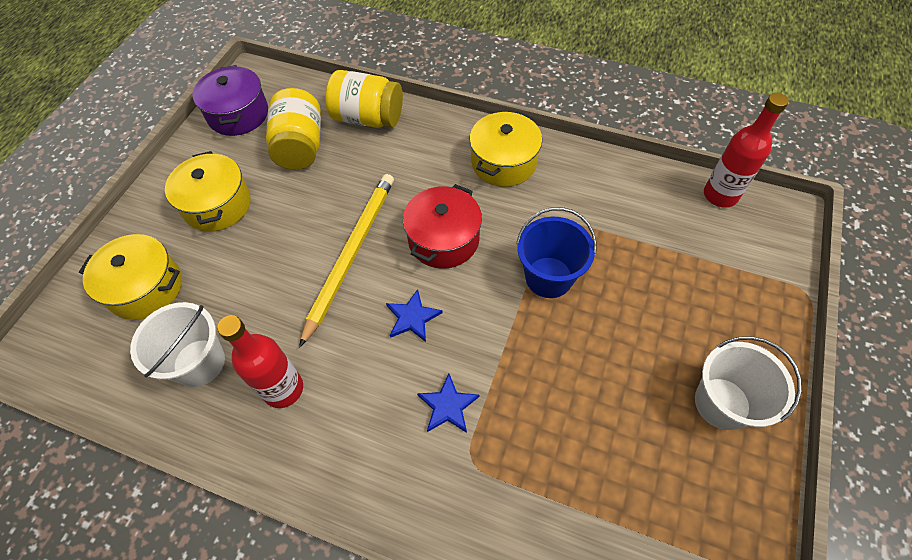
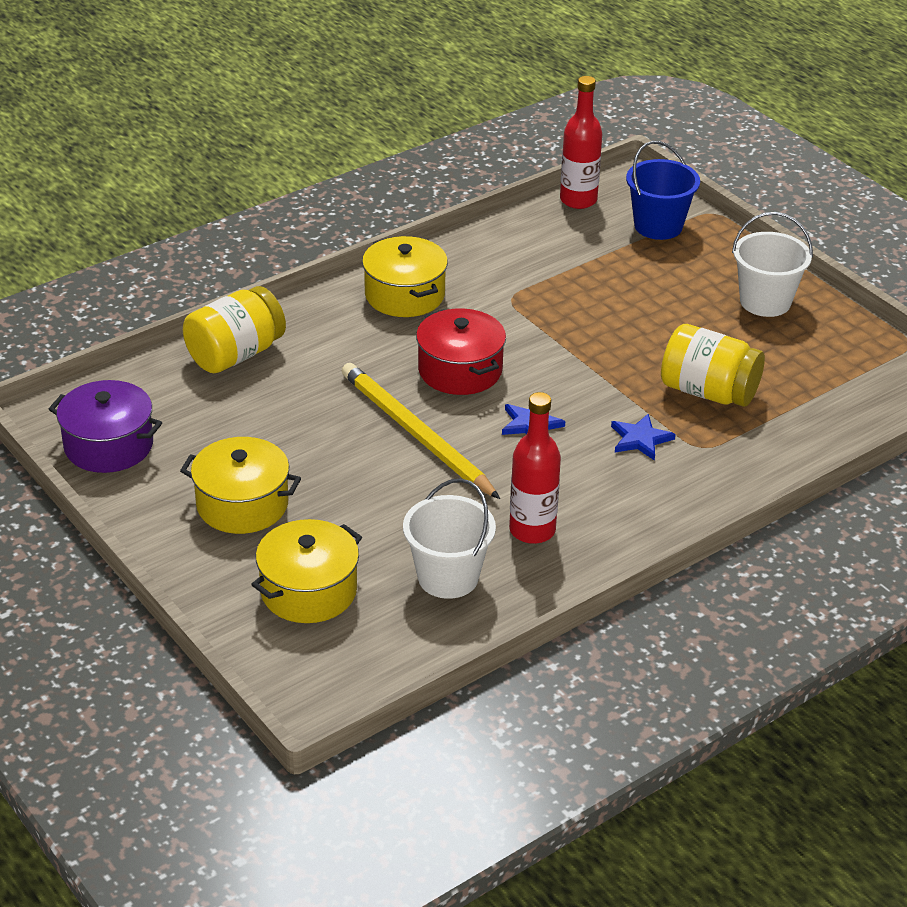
camera: 60 degrees left, 20 degrees down
(300, 146) = (222, 416): yellow jar -> yellow jar (708, 392)
(548, 277) = (567, 329): blue bucket -> blue bucket (658, 226)

